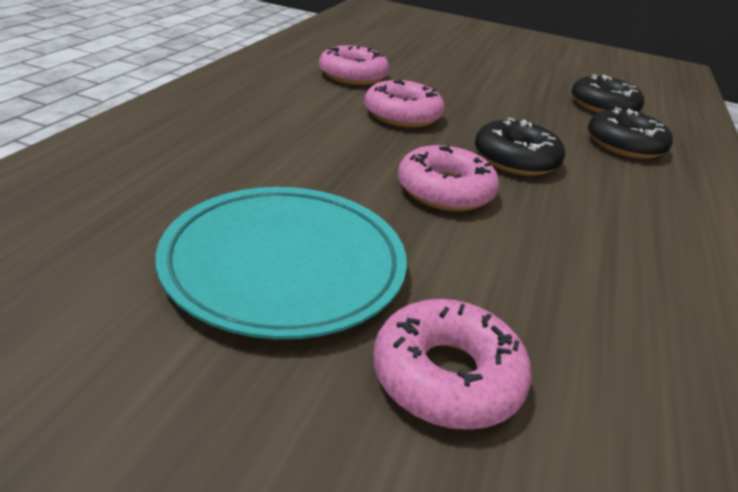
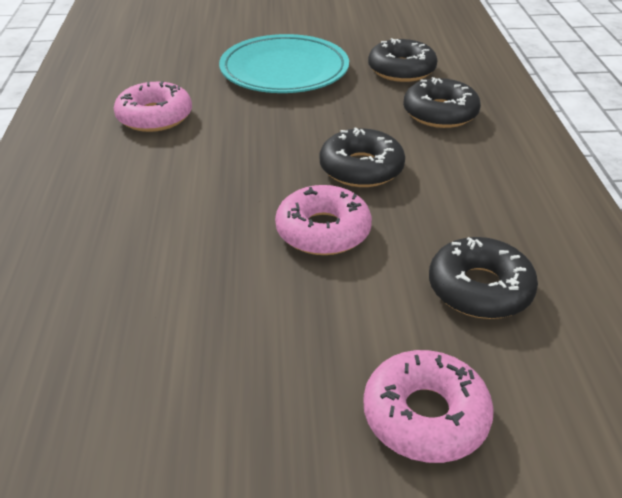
camera: 20 degrees left, 5 degrees up
(284, 265) = (241, 371): turquoise plate -> turquoise plate (284, 70)
(402, 115) = (233, 152): pink donut -> none
(583, 289) = (480, 289): none -> black donut

